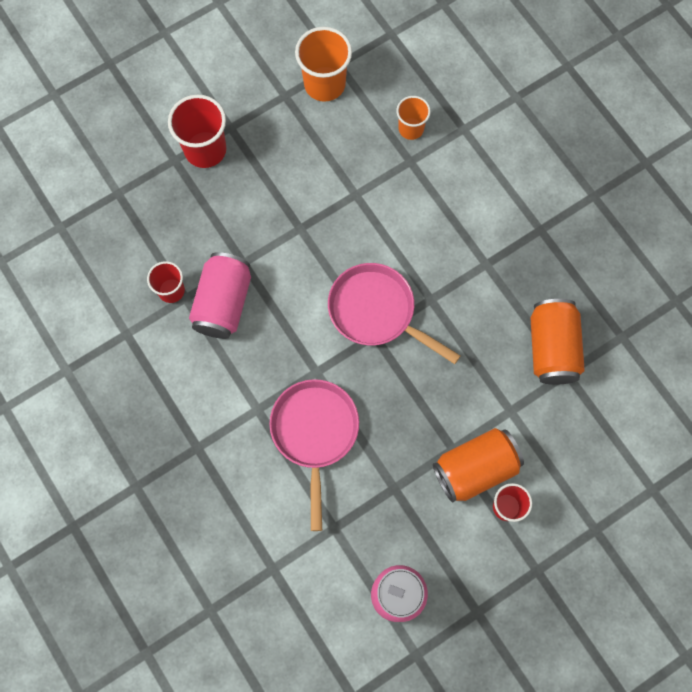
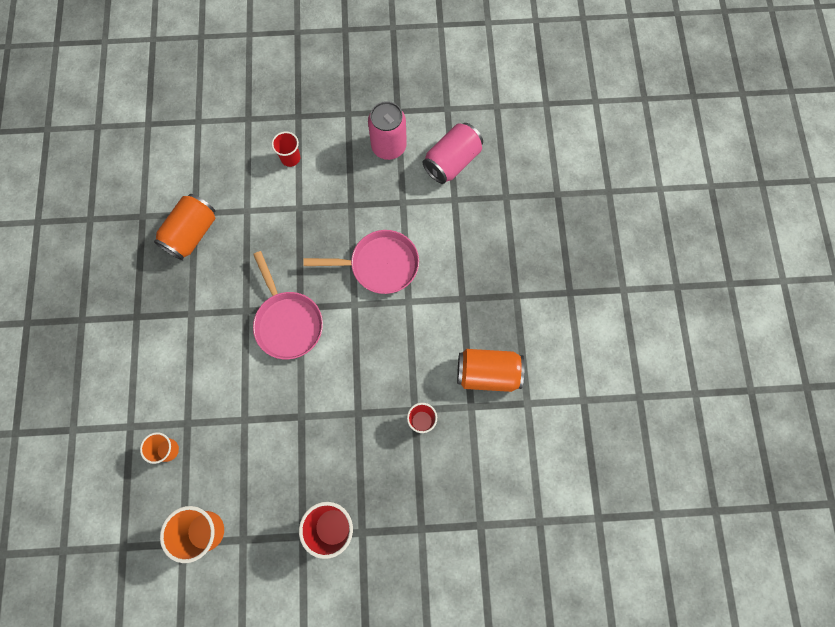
camera: 150 degrees left, 0 degrees up
(223, 303) = (389, 390): pink can -> pink can (452, 161)
(315, 433) = (379, 265): pink pan -> pink pan turned 120 degrees counterclockwise
(475, 468) = (293, 189): orange can -> orange can (488, 373)

